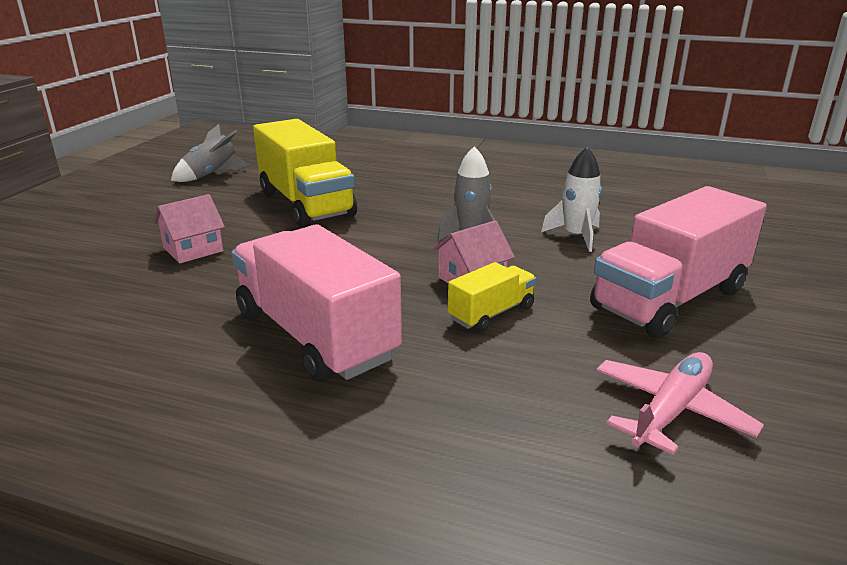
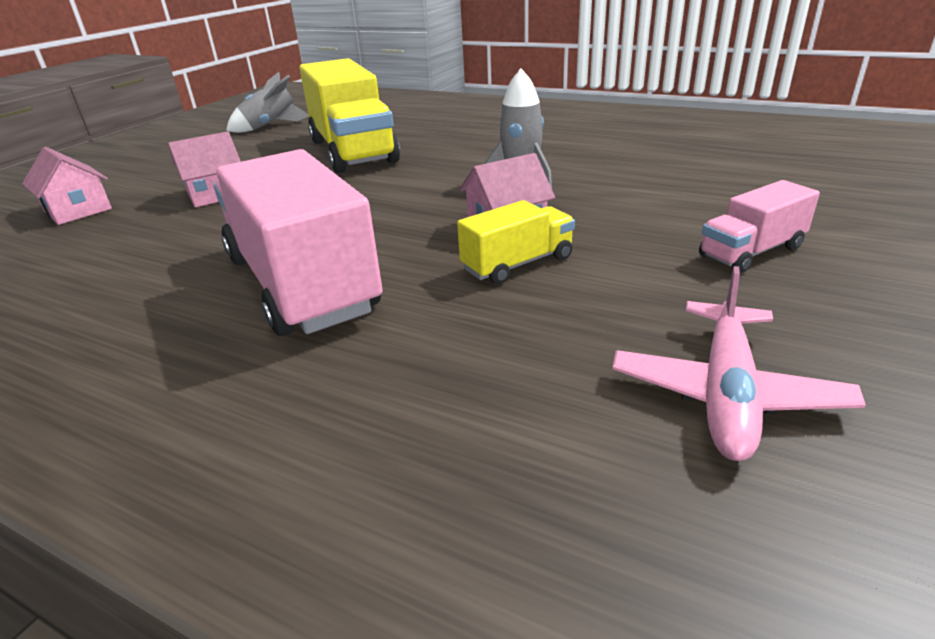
camera: 10 degrees right, 5 degrees up
(61, 267) = (78, 210): none -> pink house
(576, 236) = (647, 182): white rocket -> none
(669, 299) = (751, 252): pink truck -> pink truck, size x0.49
(671, 411) = (726, 393): pink plane -> pink plane turned 150 degrees clockwise

